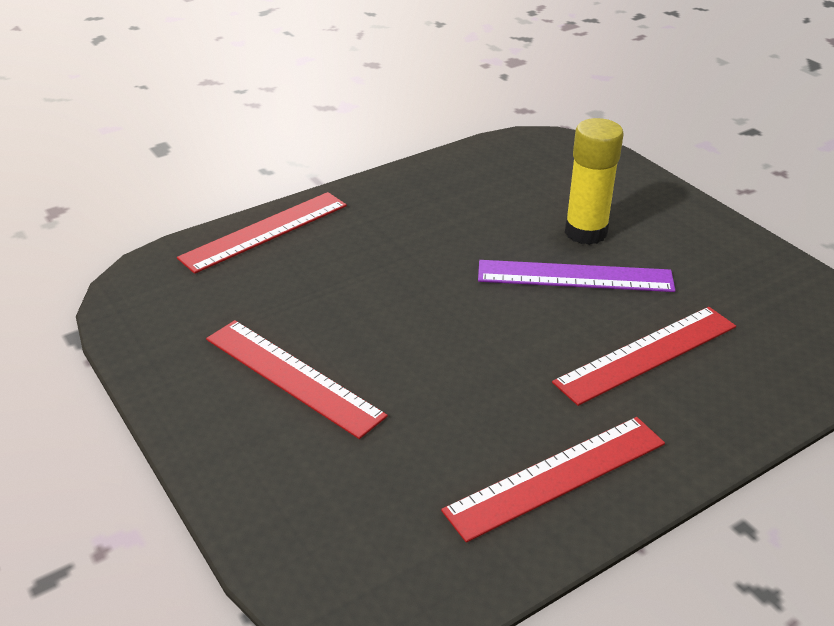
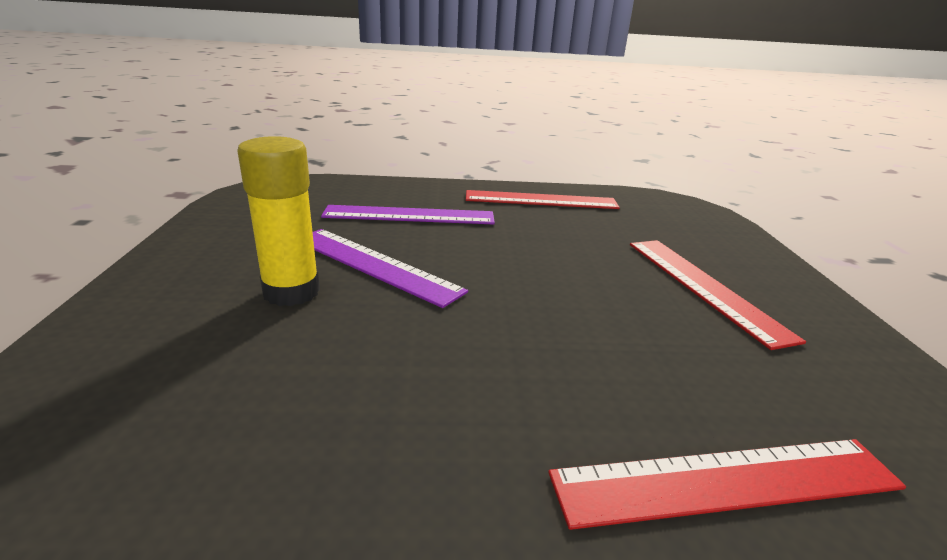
camera: 150 degrees left, 10 degrees down
(647, 354) = (409, 215): red ruler -> purple ruler

